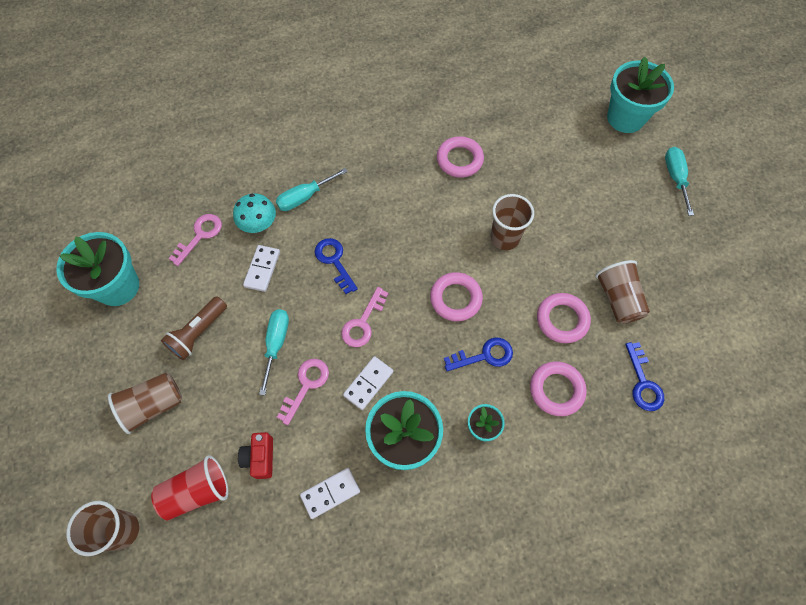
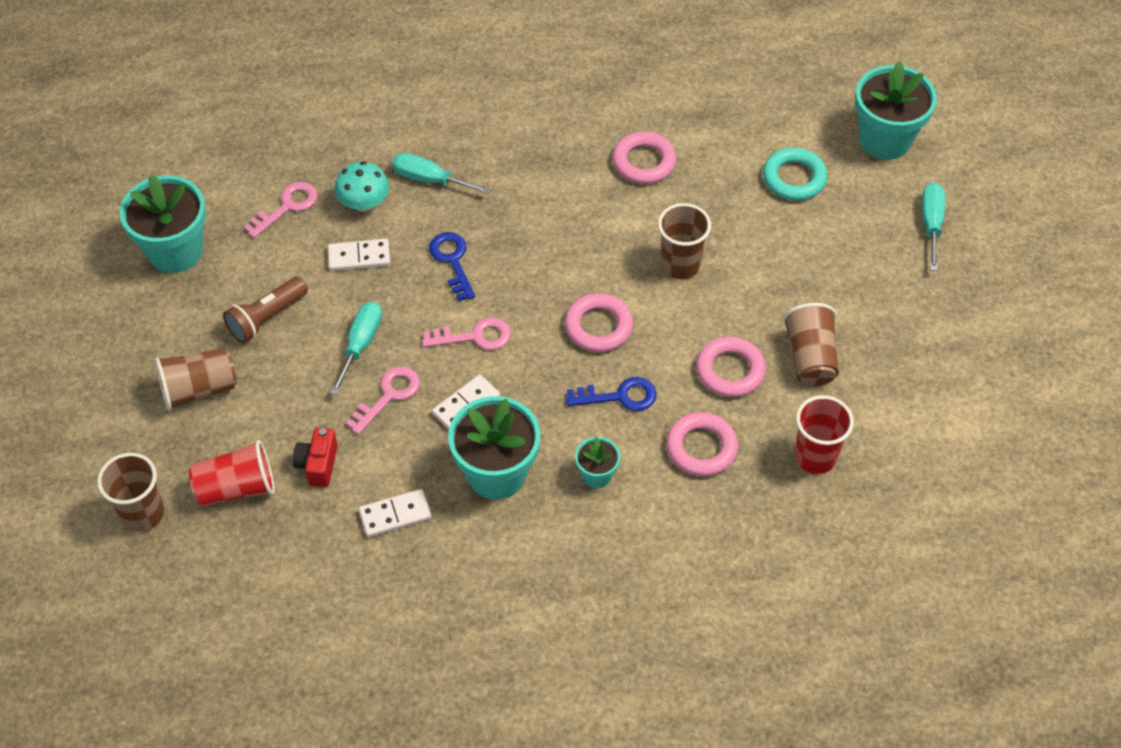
camera: 10 degrees right, 10 degrees down
(262, 269) = (359, 257): white domino -> white domino turned 60 degrees clockwise
(304, 197) = (429, 179): turquoise screwdriver -> turquoise screwdriver turned 45 degrees clockwise
(363, 322) = (474, 336): pink key -> pink key turned 135 degrees counterclockwise
(569, 156) = (794, 178): none -> turquoise ring
(643, 382) = (815, 456): blue key -> red cup

